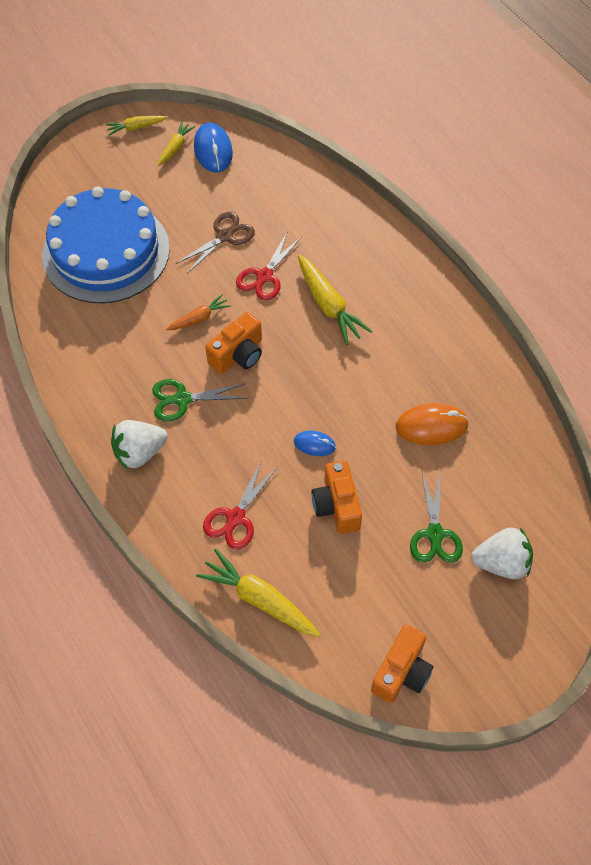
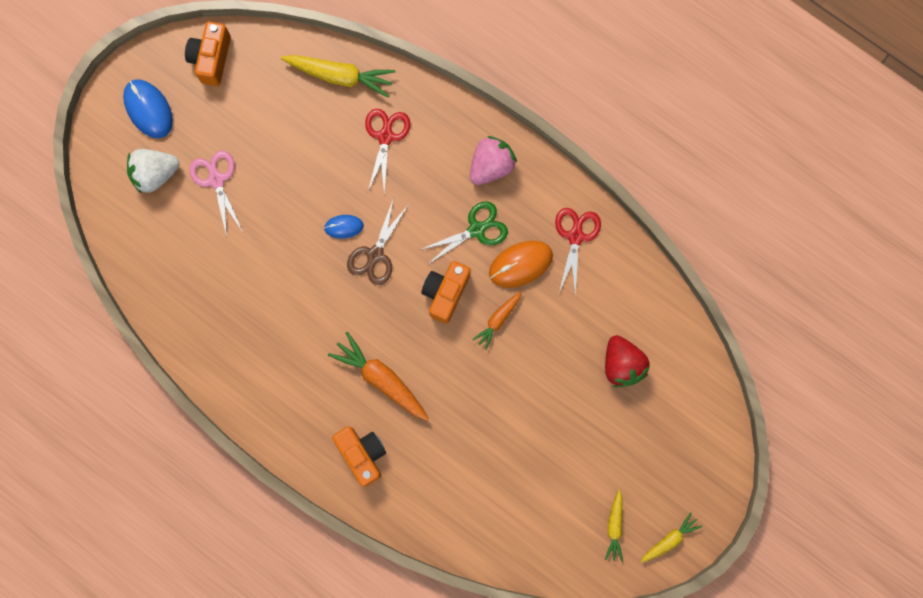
camera: 160 degrees right, 20 degrees up
(106, 251) = (622, 364): blue cake -> red strawberry
(139, 452) = (491, 166): white strawberry -> pink strawberry
(213, 150) = (573, 537): blue mouse -> blue mouse (148, 109)
(225, 236) = (513, 426): brown scissors -> brown scissors (375, 255)
(265, 276) = (455, 391): red scissors -> red scissors (575, 236)
(328, 305) = (382, 379): yellow carrot -> orange carrot
(337, 506) = (305, 176): orange camera -> orange camera (362, 454)
(431, 426) = (246, 281): orange mouse -> orange mouse (520, 264)
(435, 534) = (216, 180): green scissors -> pink scissors

